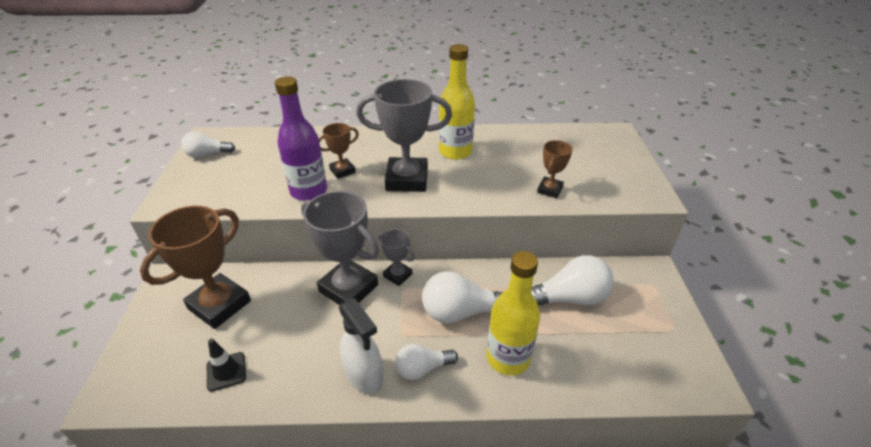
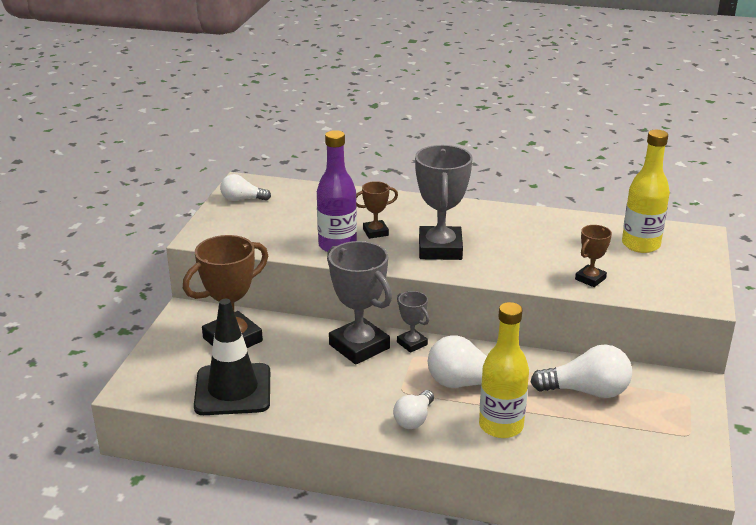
camera: 15 degrees right, 10 degrees down
(226, 371) = (233, 390): black traffic cone -> black traffic cone, size x2.16
(364, 375) = (357, 414): white spray bottle -> none
(407, 179) = (440, 249): grey trophy -> grey trophy turned 75 degrees clockwise
(422, 368) = (414, 419): white light bulb -> white light bulb turned 60 degrees counterclockwise
(455, 152) = (502, 230): yellow bottle -> yellow bottle (640, 245)

